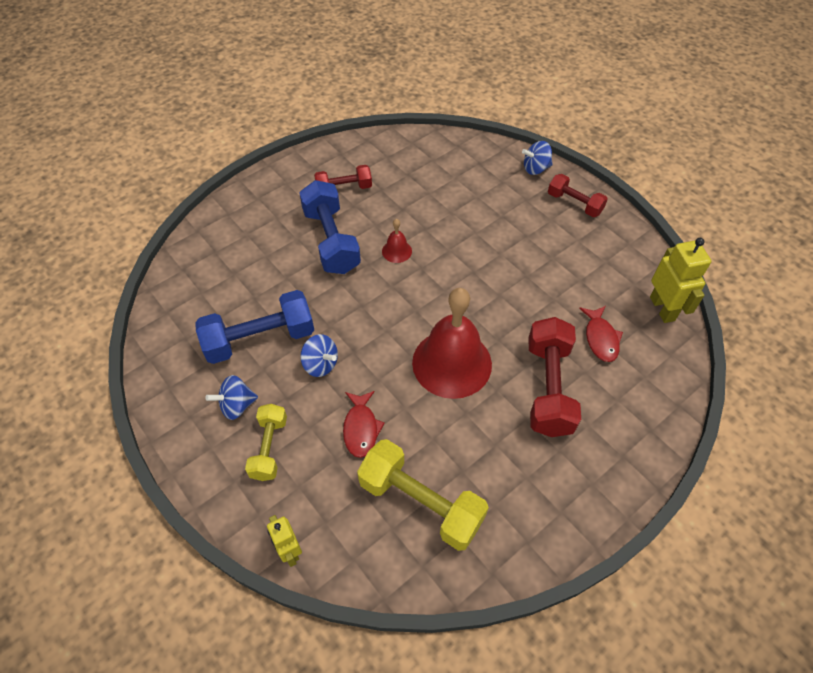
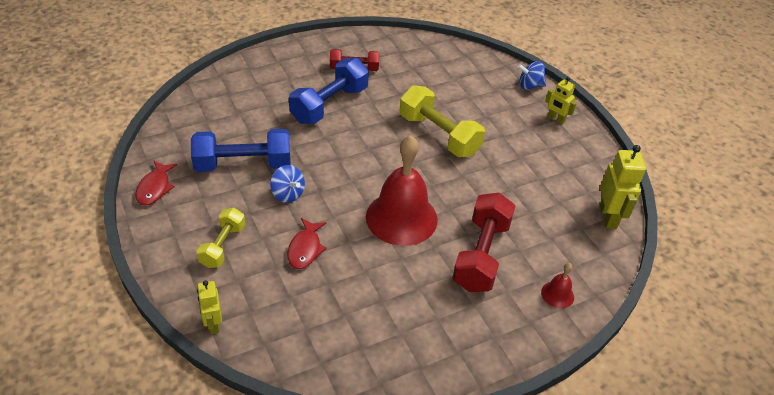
camera: 10 degrees right, 10 degrees down
(237, 405) = (207, 209): blue spinning top -> none
(331, 240) = (329, 105): blue dumbbell -> blue dumbbell turned 45 degrees clockwise
(397, 251) = (383, 124): red bell -> red bell (557, 294)
(421, 502) = (337, 315): yellow dumbbell -> yellow dumbbell (439, 135)
(574, 204) = (555, 119): red dumbbell -> yellow robot
(600, 338) = (542, 228): red fish -> red fish (155, 188)

